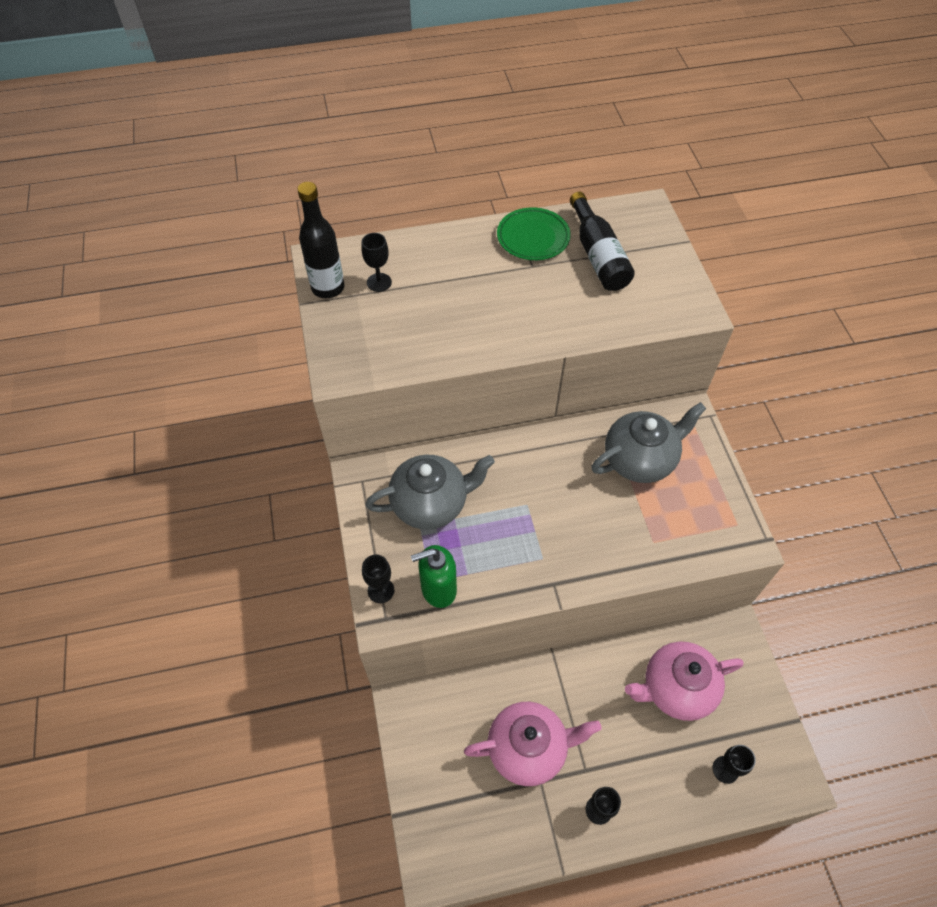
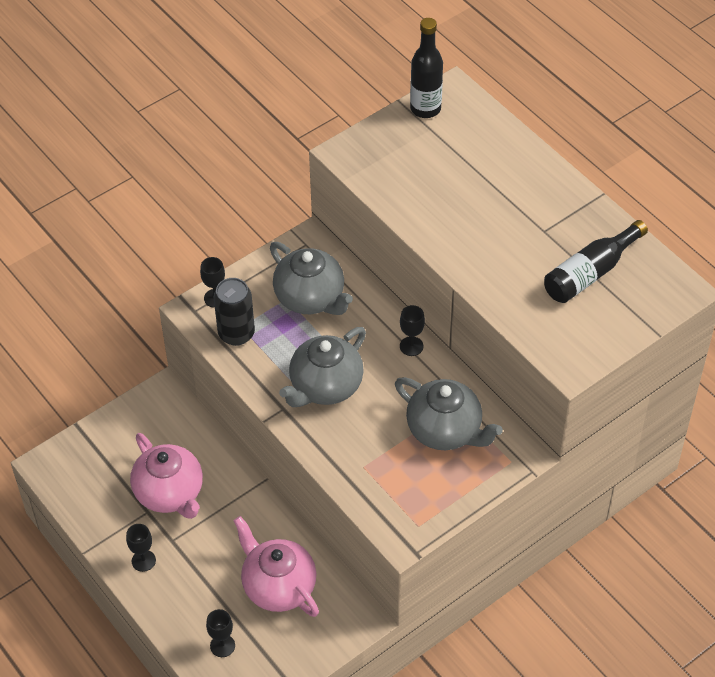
camera: 65 degrees right, 5 degrees down
(379, 282) = (453, 137): black goblet -> black goblet (411, 346)
(438, 589) = (236, 334): green soap dispenser -> black can
(533, 237) = (580, 219): green plate -> none
(545, 535) = (325, 386): none -> grey teapot

